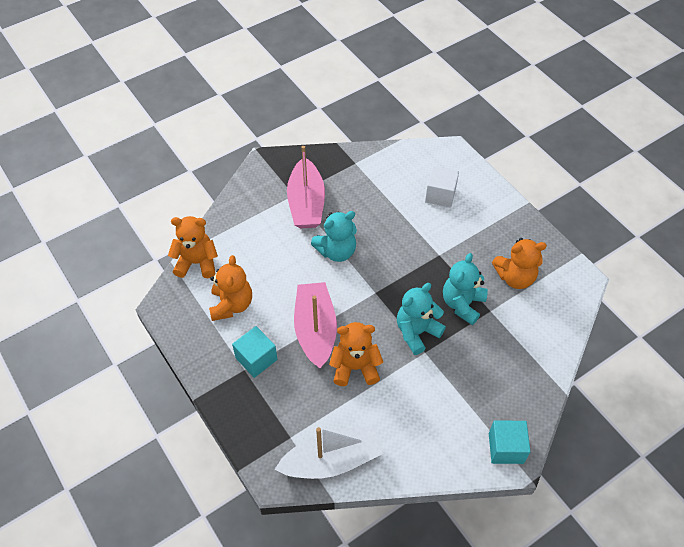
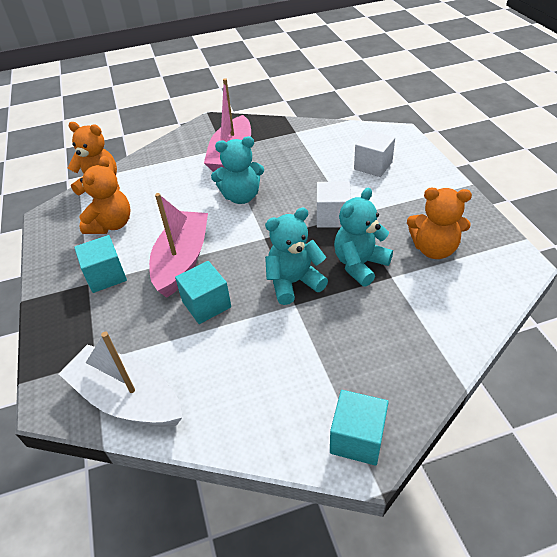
camera: 20 degrees right, 10 degrees down
(332, 460) = (127, 398): white boat -> white boat turned 150 degrees counterclockwise
(355, 367) = (206, 304): orange teddy bear -> turquoise cube
(425, 259) = (333, 217): none -> white cube

